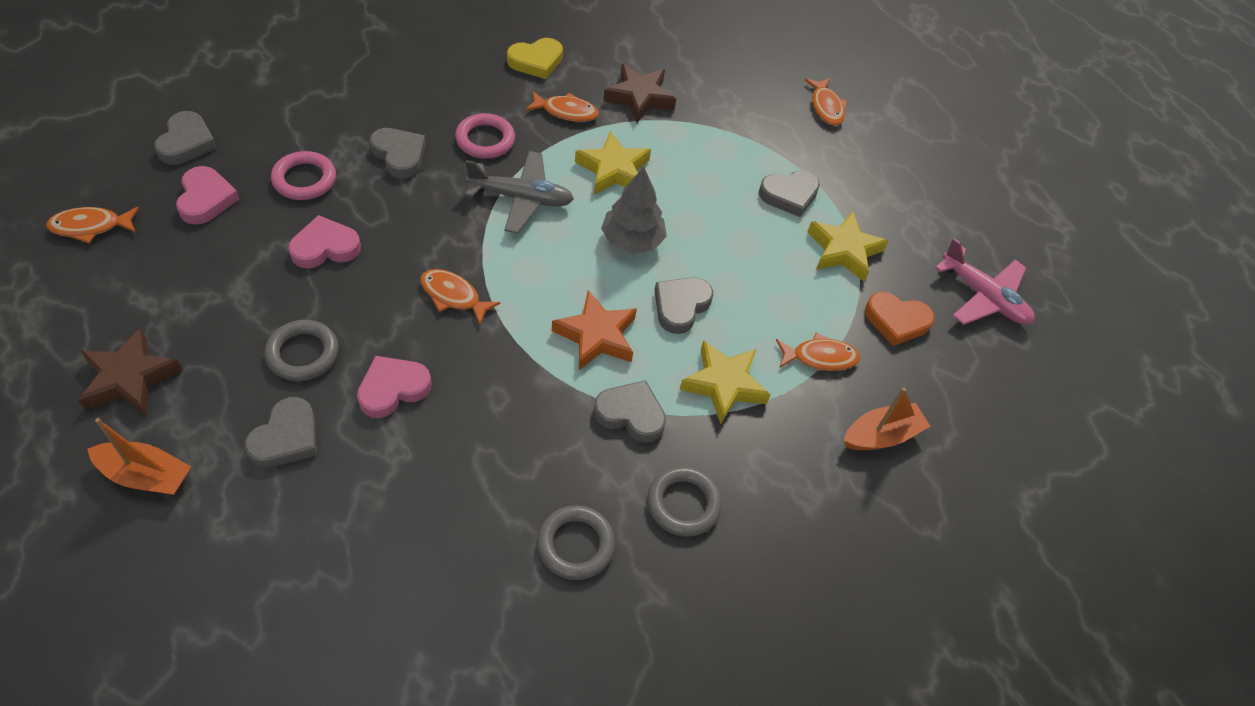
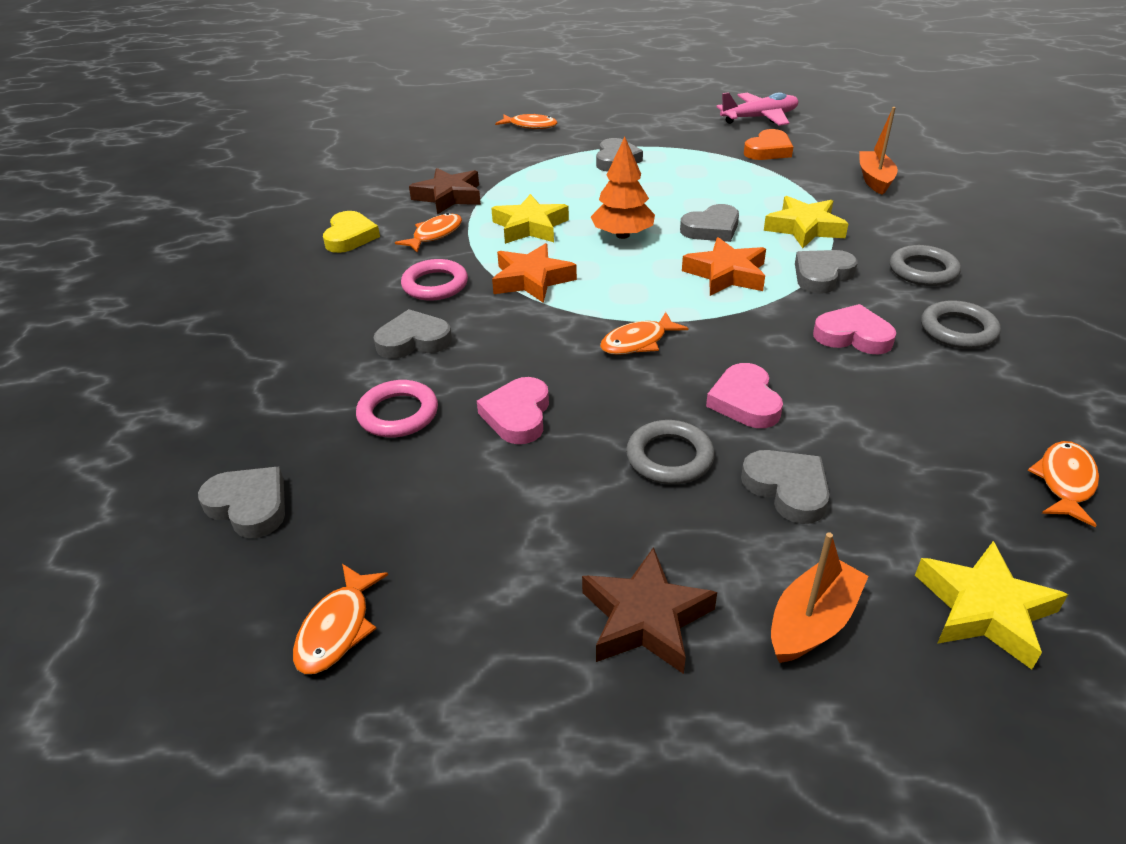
camera: 55 degrees left, 15 degrees down
(206, 199) = (369, 502): pink heart -> pink heart (853, 336)
(521, 198) = (532, 280): grey plane -> orange star
(632, 240) = (622, 235): grey tree -> orange tree
(680, 306) = (711, 229): grey heart -> grey heart turned 90 degrees counterclockwise
(820, 357) = (792, 185): orange fish -> orange fish (1065, 482)
(843, 250) = (688, 153): yellow star -> yellow star (984, 609)

